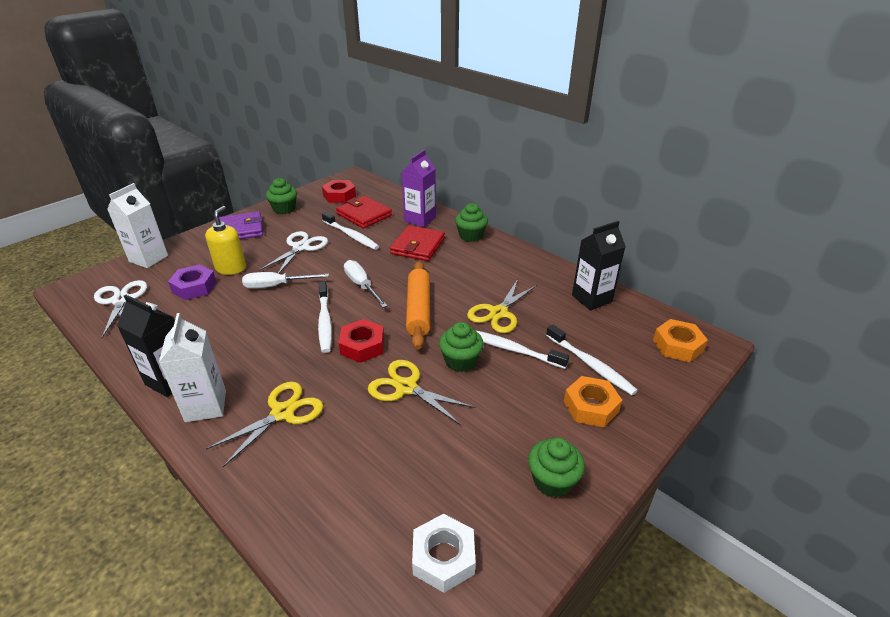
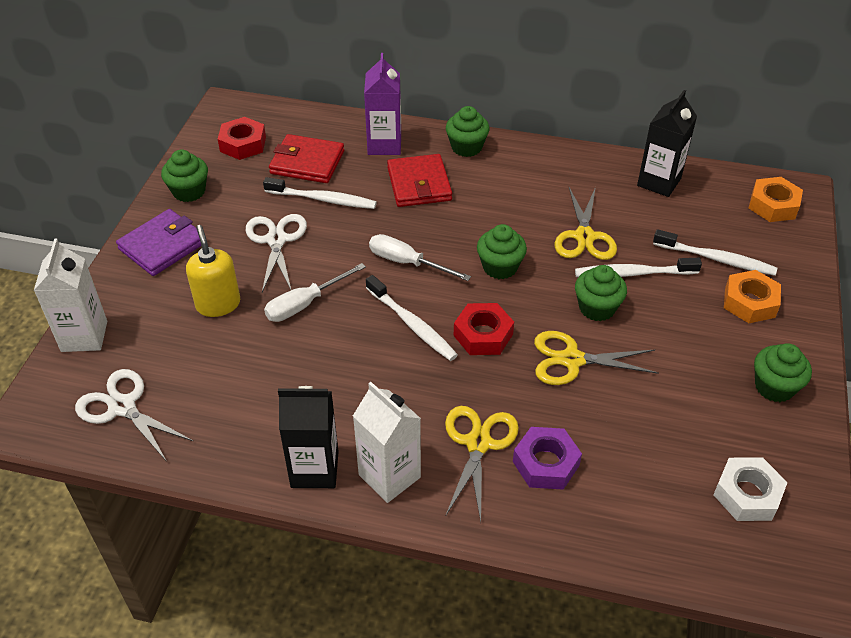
camera: 30 degrees left, 10 degrees up
(194, 287) = (201, 349): purple nut -> purple nut (545, 463)
(418, 310) = (500, 267): orange rolling pin -> green cupcake

